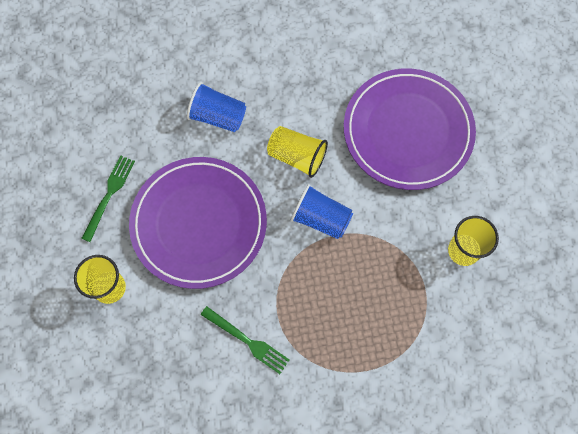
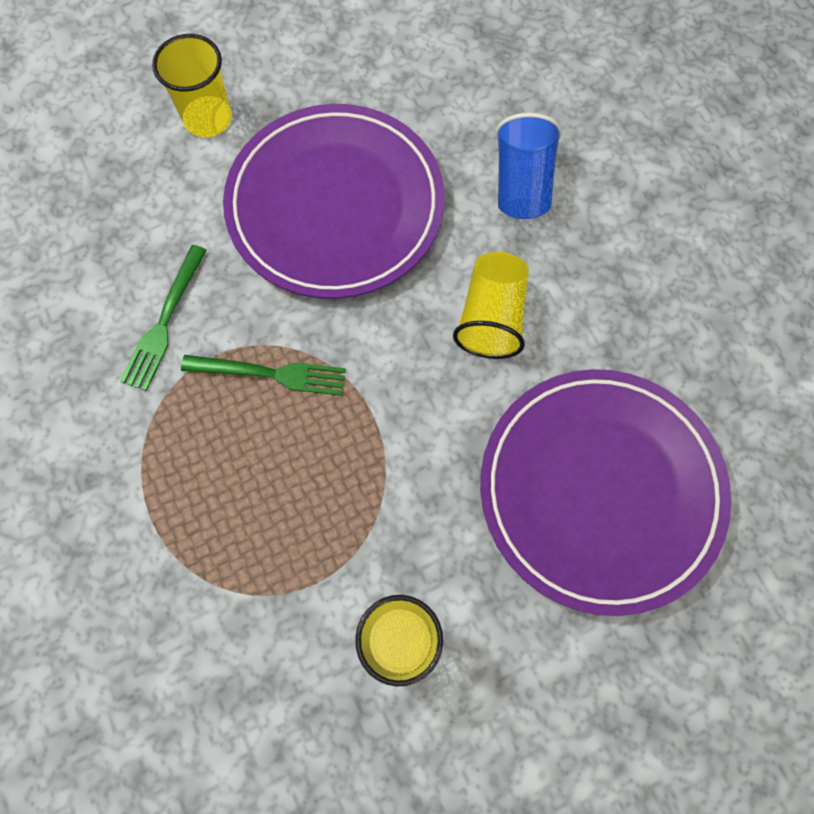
camera: 75 degrees right, 0 degrees up
(109, 194) = (349, 78): green fork -> green fork (272, 374)
(321, 218) = (393, 381): blue cup -> none

